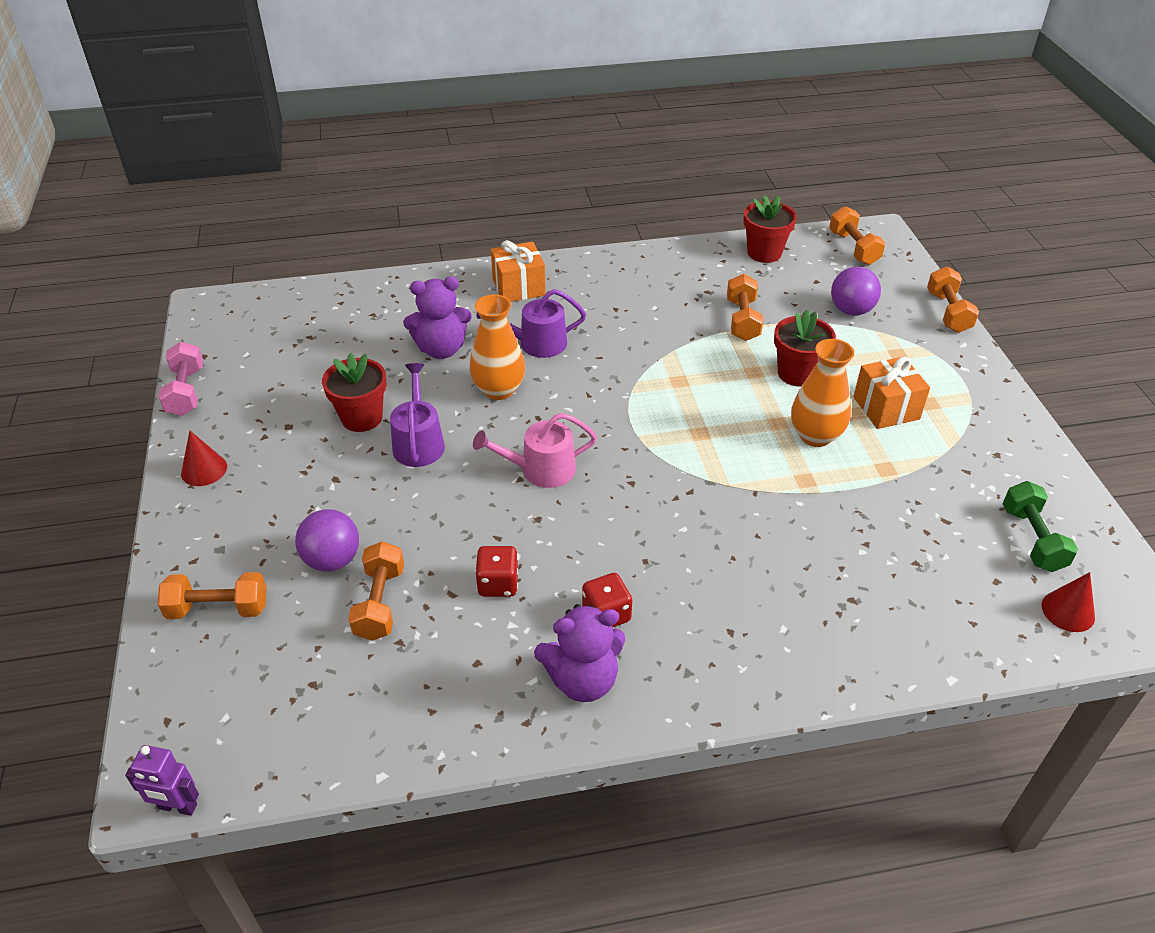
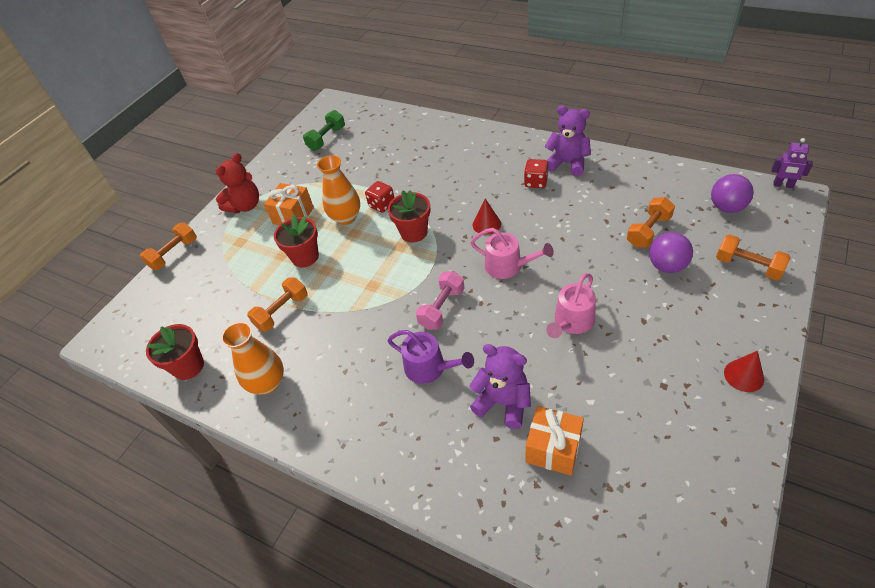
camera: 135 degrees left, 5 degrees up
(177, 807) = (783, 185): purple robot -> purple robot turned 150 degrees clockwise
(186, 391) = (750, 476): pink dumbbell -> pink dumbbell (442, 308)
(362, 418) = (602, 364): red flower pot -> red flower pot (414, 232)
(418, 442) = (572, 322): purple watering can -> pink watering can
(498, 390) = (489, 338): orange vase -> orange vase (268, 383)
(498, 584) = (578, 215): red dice -> red dice (382, 205)
(518, 287) = (391, 442): orange gift -> orange gift (553, 449)
(851, 310) = (216, 284): purple ball -> purple ball (727, 207)
(853, 248) = (135, 335): orange dumbbell -> none
(966, 391) = (245, 206): none -> red teddy bear
(1068, 611) = (354, 114): red cone -> red cone (486, 224)

